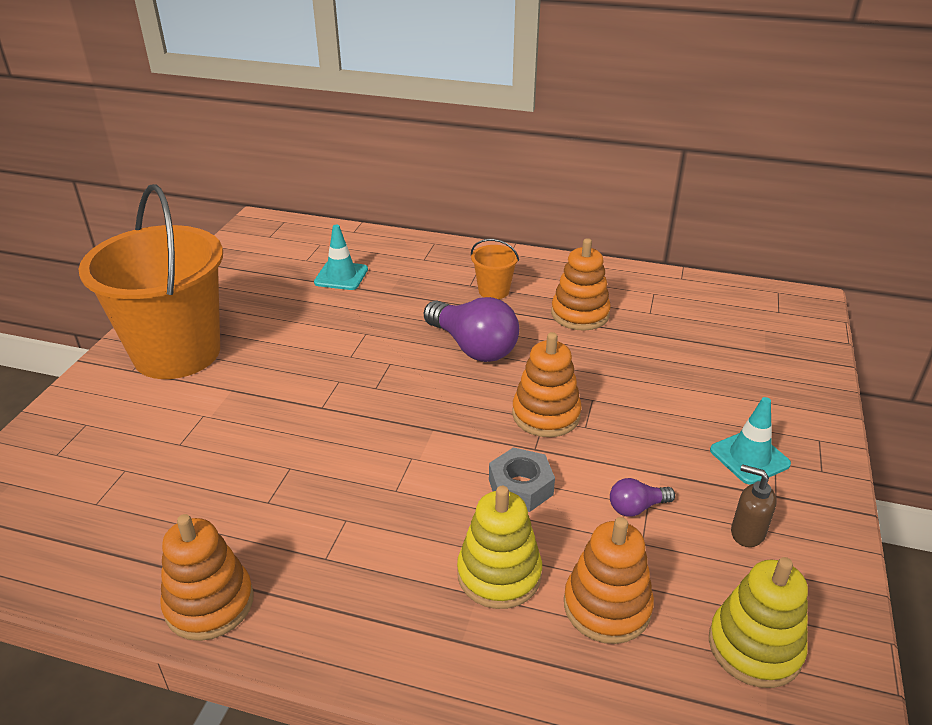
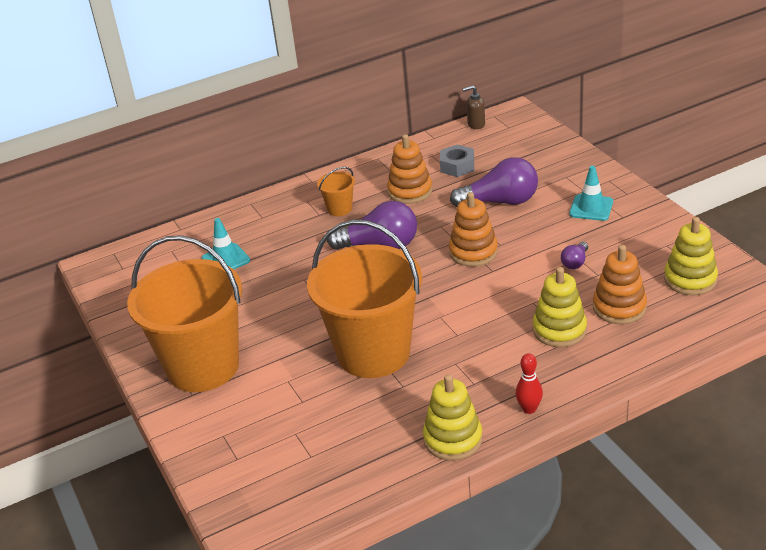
camera: 40 degrees left, 0 degrees up
(209, 603) = (453, 439): orange stacking toy -> yellow stacking toy
(301, 446) = (373, 353): none -> orange bucket
(324, 642) = (529, 409): none -> red bowling pin
(520, 487) = (513, 291): grey nut -> grey nut (457, 166)
(654, 382) = (500, 202): none -> purple light bulb
(747, 533) = (632, 240): brown soap dispenser -> brown soap dispenser (476, 124)

